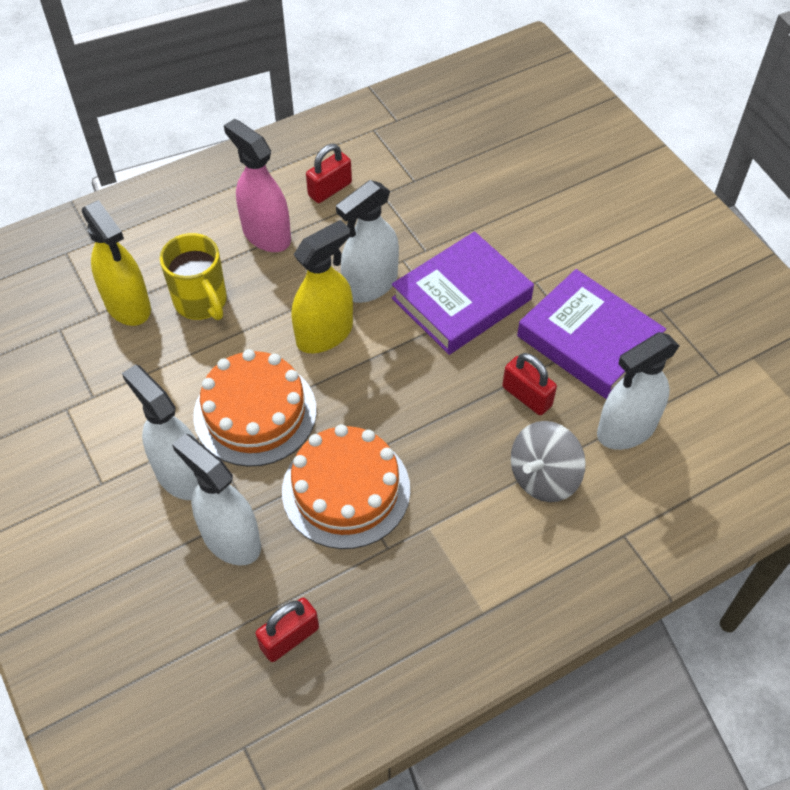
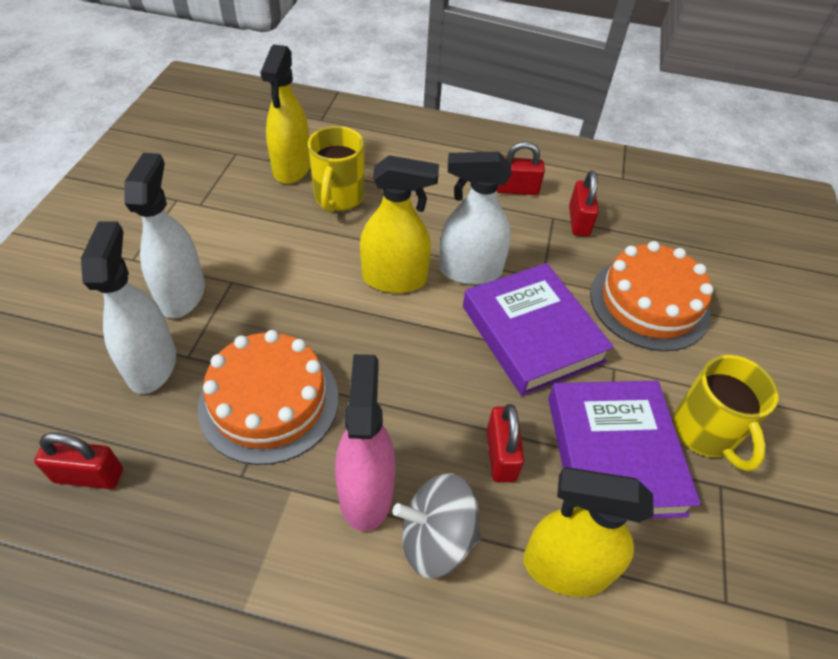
camera: 40 degrees right, 5 degrees down
(255, 412) = (280, 293): orange cake -> orange cake (649, 303)
(266, 234) = (434, 187): pink spray bottle -> pink spray bottle (366, 492)
(403, 183) = (578, 221): none -> red padlock
(461, 299) = (532, 334): purple book -> purple book turned 60 degrees clockwise
(625, 282) = (705, 433): none -> yellow mug
(626, 429) = (565, 567): white spray bottle -> yellow spray bottle

